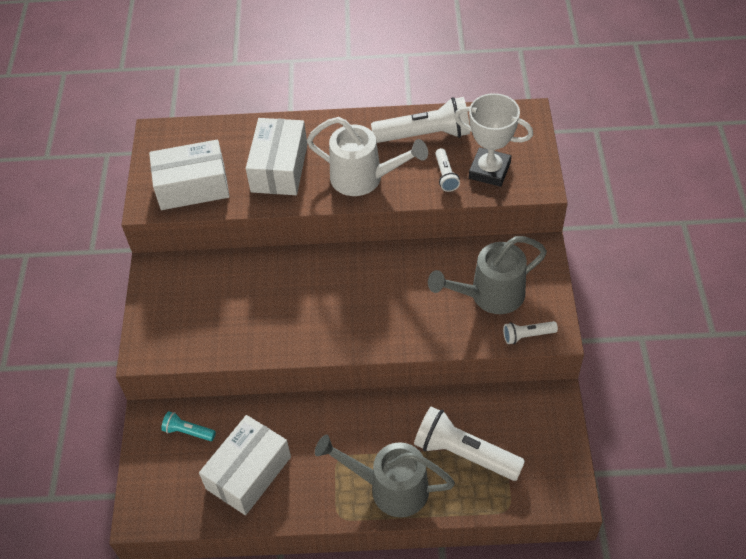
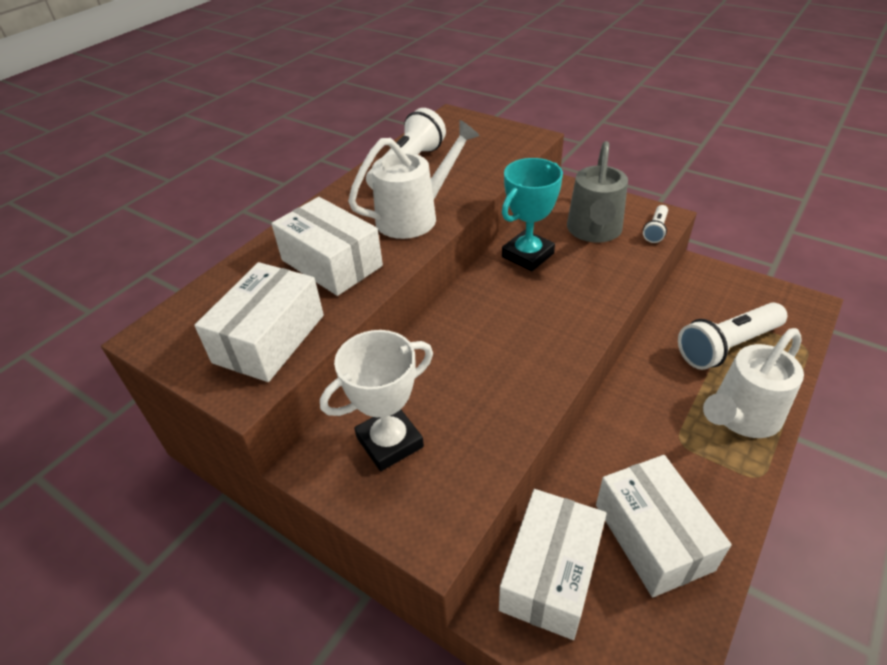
camera: 55 degrees left, 10 degrees down
(188, 431) = (550, 574): turquoise flashlight -> white box
(390, 488) = (741, 417): grey watering can -> white watering can
(423, 268) = (527, 255): none -> turquoise trophy
(445, 175) = (467, 174): white flashlight -> none
(489, 170) = (489, 152): white trophy -> white trophy (389, 442)

